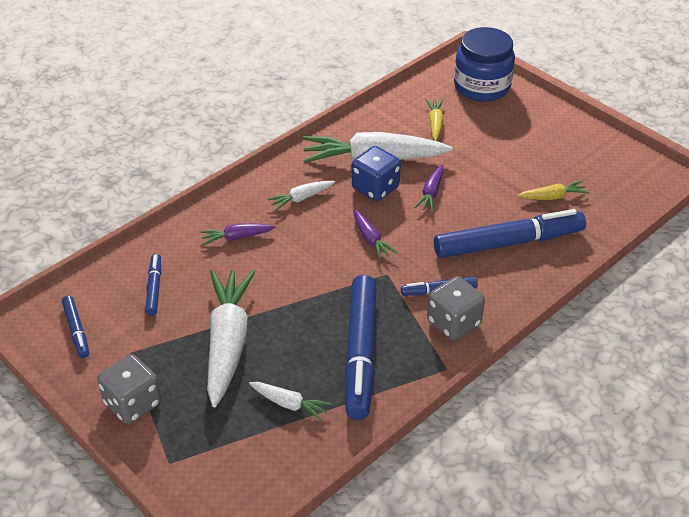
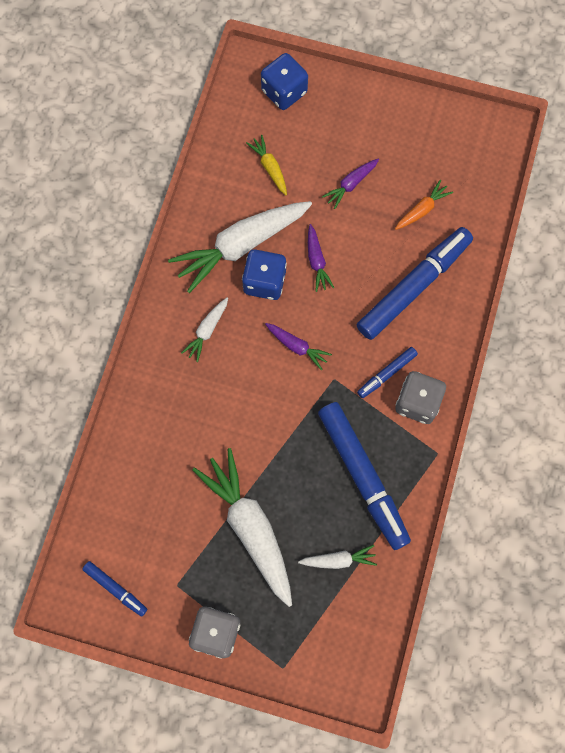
camera: 30 degrees left, 30 degrees up
(154, 288) = (149, 506): blue marker -> none
(237, 237) = (180, 409): purple carrot -> purple carrot (351, 184)
(482, 86) = (284, 92): blue jar -> blue dice
(552, 197) = (422, 210): yellow carrot -> orange carrot

